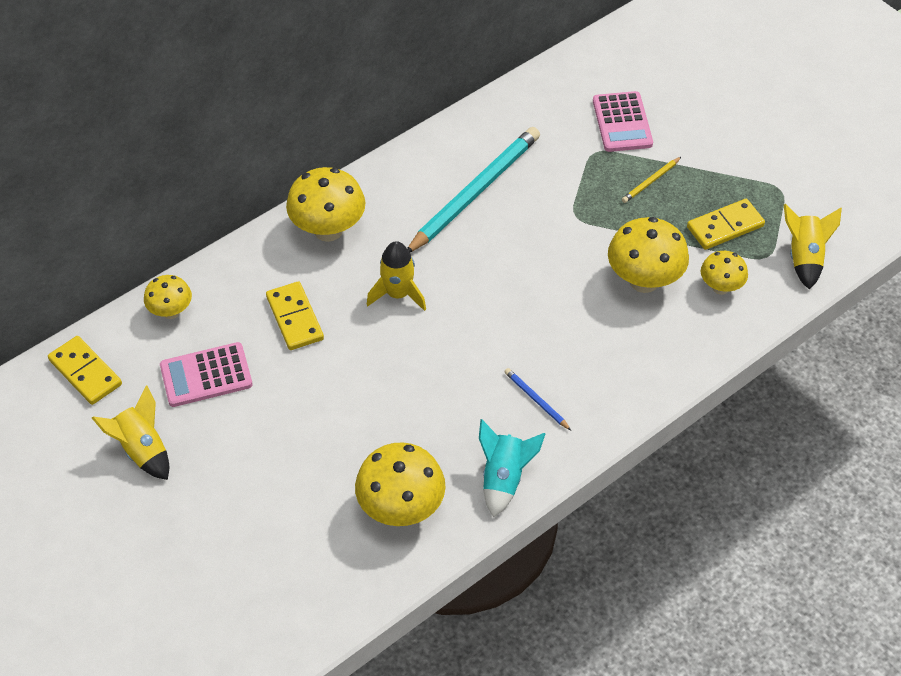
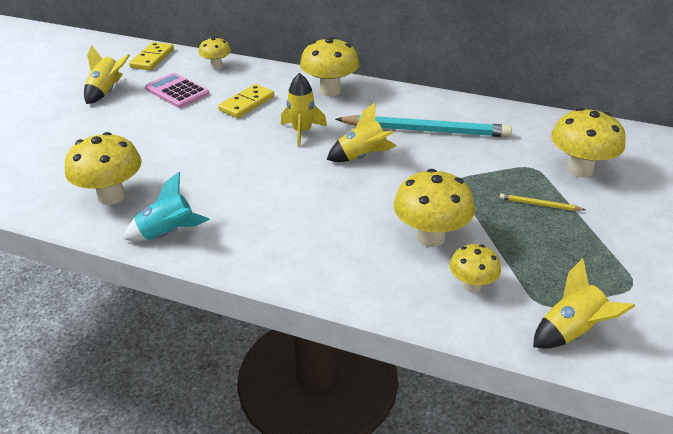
camera: 60 degrees right, 15 degrees down
(484, 266) = (362, 156): none -> yellow rocket
(536, 400) = (256, 223): blue pencil -> none
(622, 122) = (579, 169): pink calculator -> yellow mushroom
(725, 227) = (544, 264): yellow domino -> none

